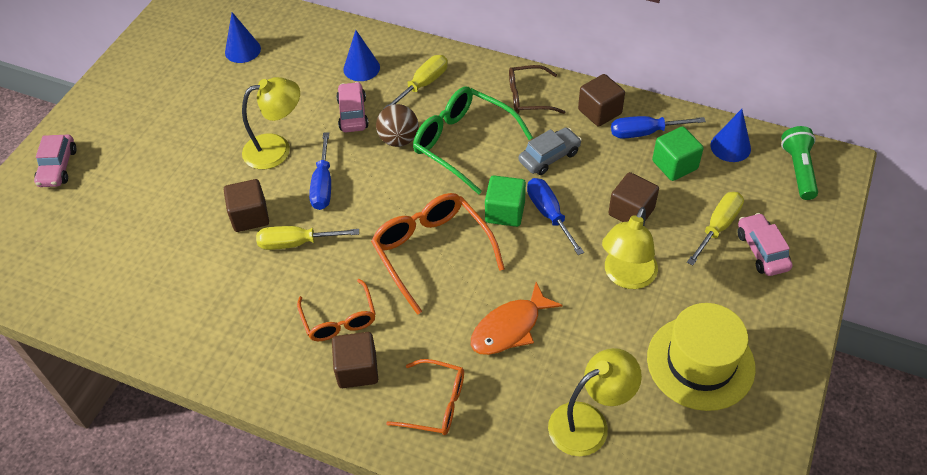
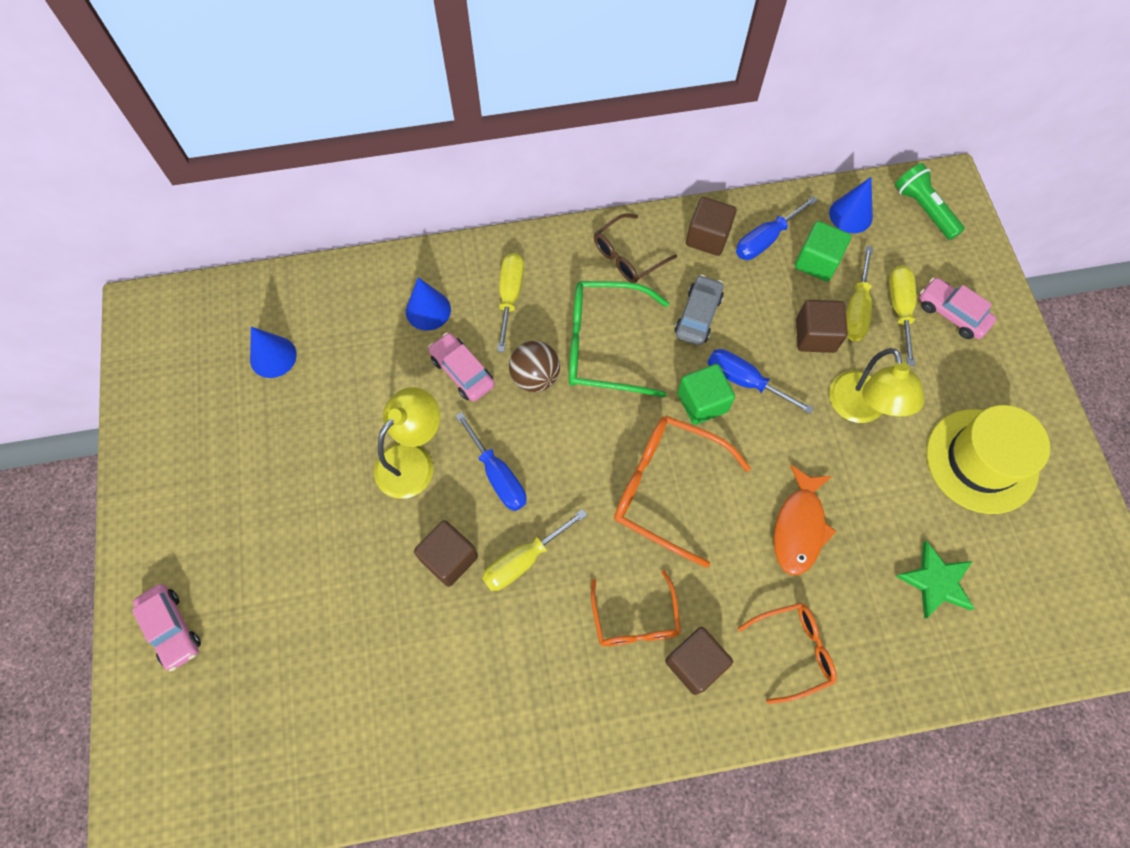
camera: 35 degrees left, 15 degrees up
(339, 319) = (635, 620): orange glasses -> orange glasses turned 45 degrees clockwise
(589, 422) = (936, 581): yellow lamp -> green star
(680, 210) = (856, 309): none -> yellow screwdriver

